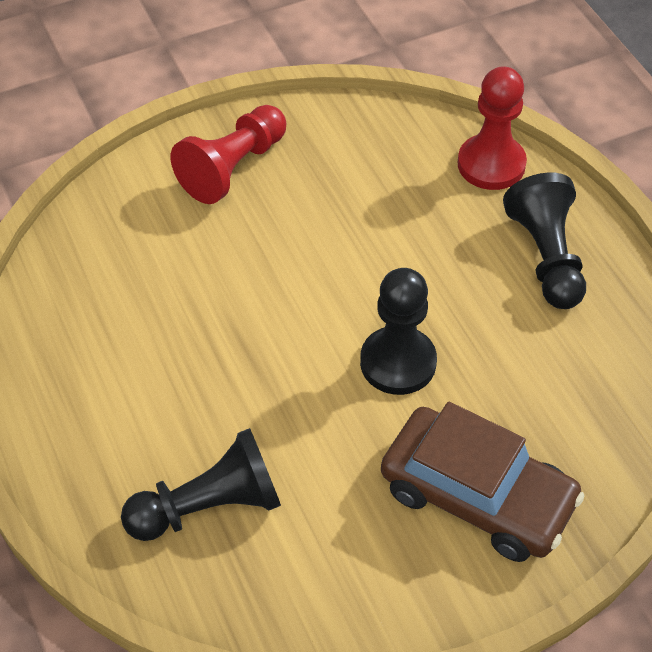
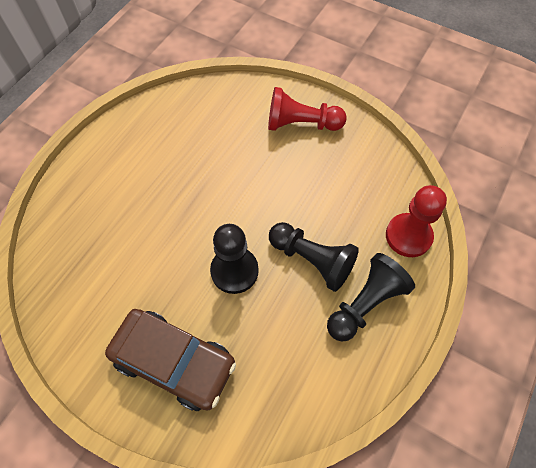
camera: 55 degrees right, 10 degrees up
(209, 507) = (92, 240): black pawn -> black pawn (312, 260)
(477, 496) = (174, 362): brown car -> brown car turned 60 degrees counterclockwise

